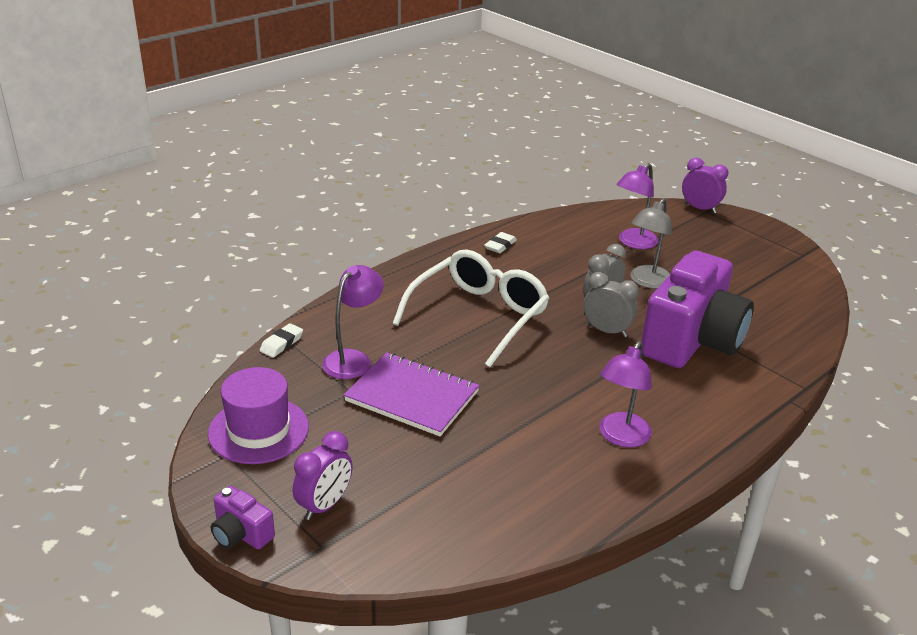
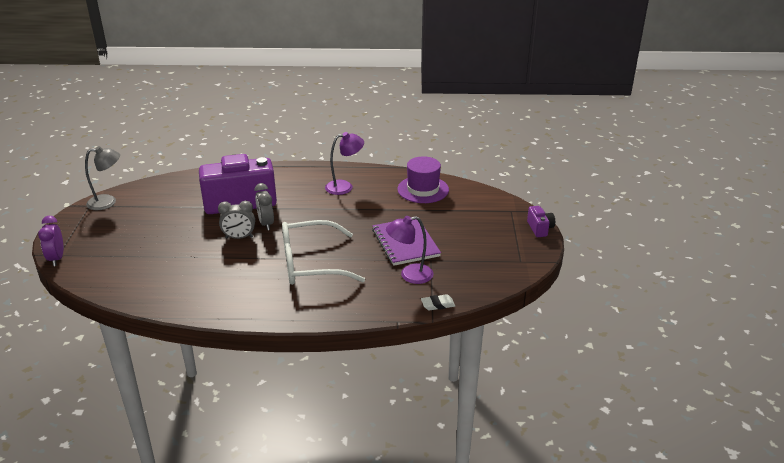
camera: 135 degrees left, 0 degrees up
(258, 430) = (496, 264): purple hat -> purple hat (423, 189)
(324, 505) = (496, 222): purple clock -> none
(500, 246) = (218, 301): white eraser -> none
(633, 243) = (146, 259): purple lamp -> none
(647, 282) = (194, 235): grey lamp -> grey lamp (108, 202)

